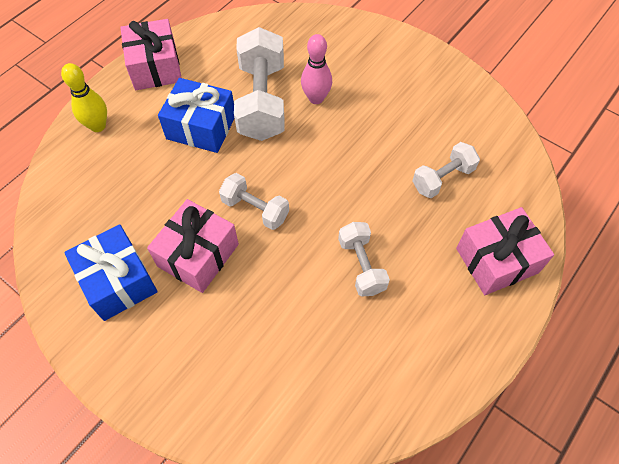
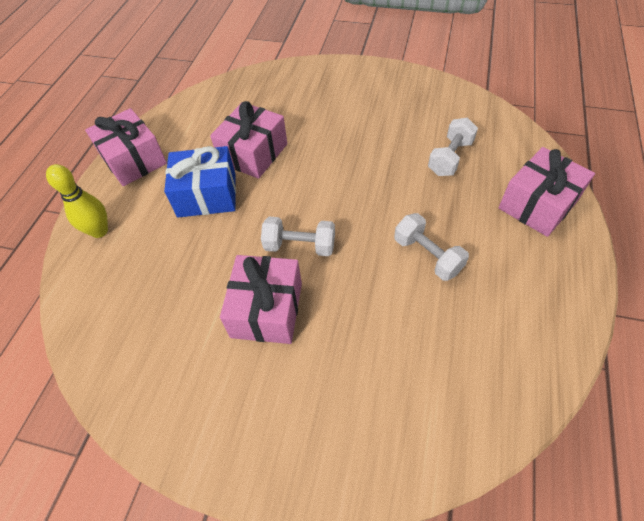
camera: 20 degrees left, 5 degrees down
(118, 281) = (196, 370): blue gift -> none
(262, 101) = (253, 153): white dumbbell -> pink gift
(316, 98) = (301, 134): pink bowling pin -> none

